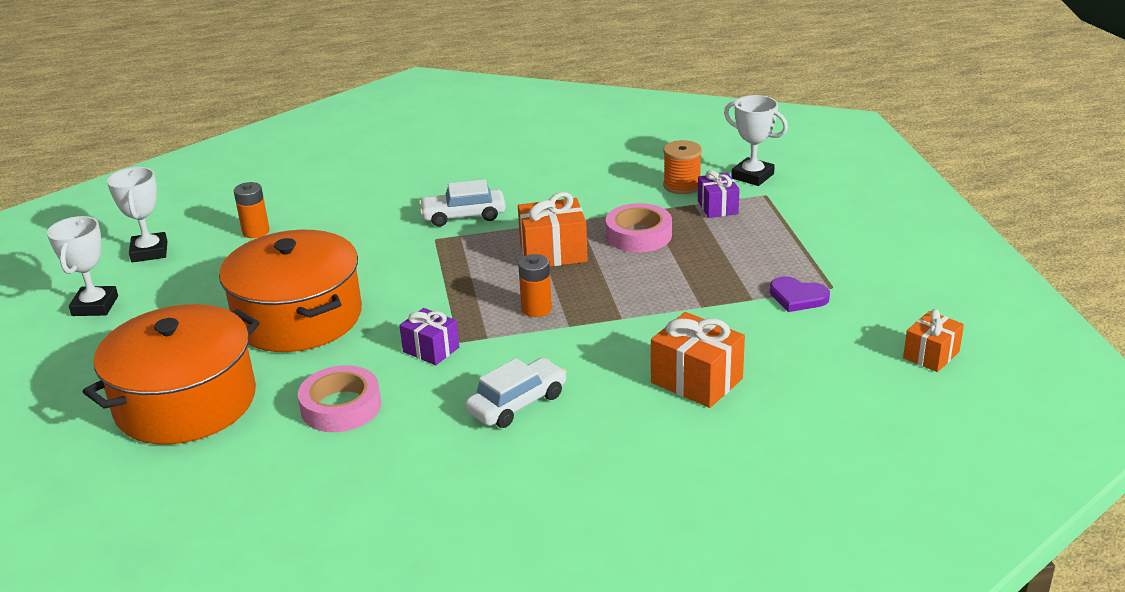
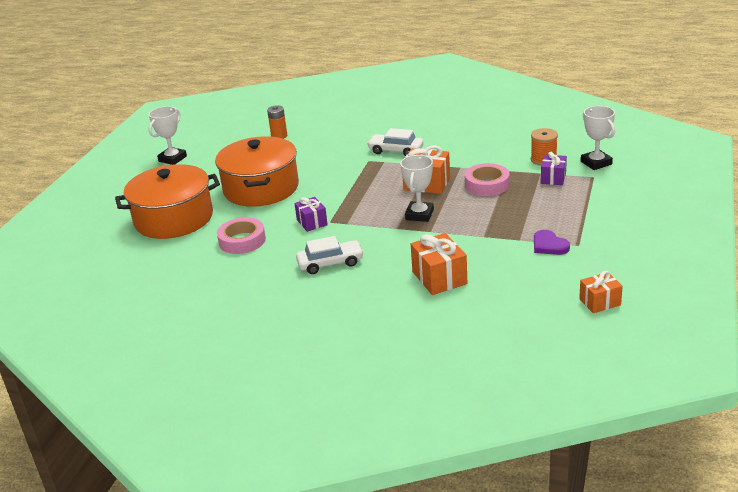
camera: 30 degrees right, 0 degrees up
(149, 252) = (219, 136): white trophy -> white trophy (419, 215)
(536, 309) = (387, 214): orange battery -> none

